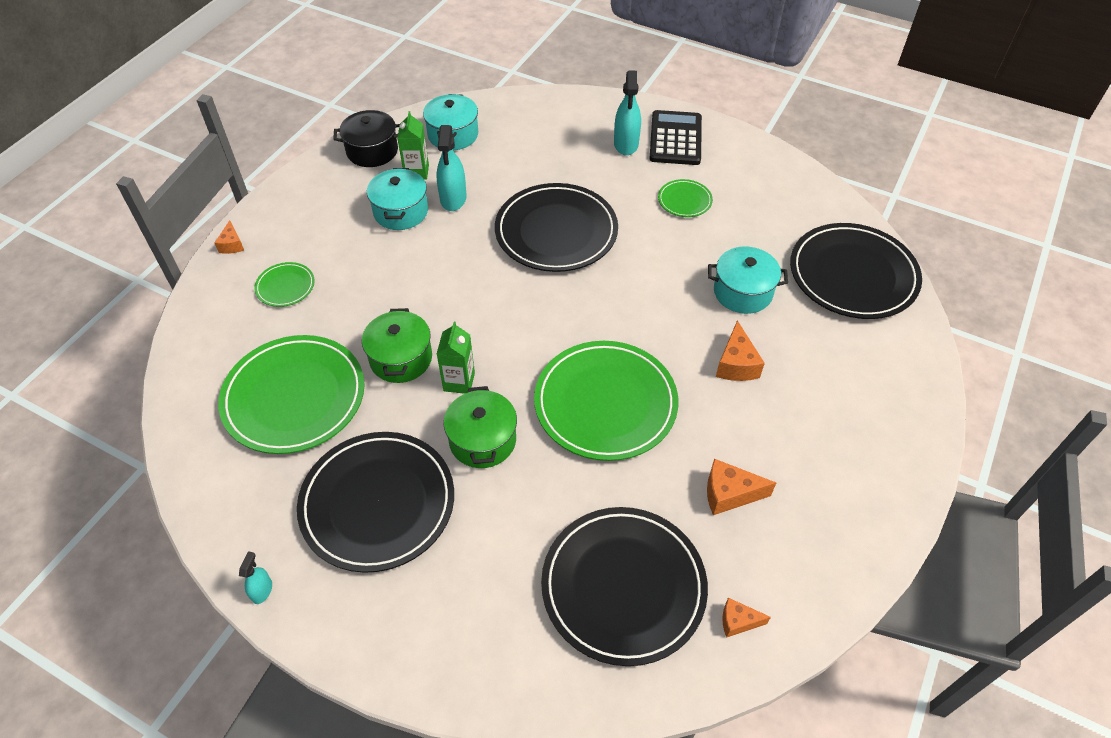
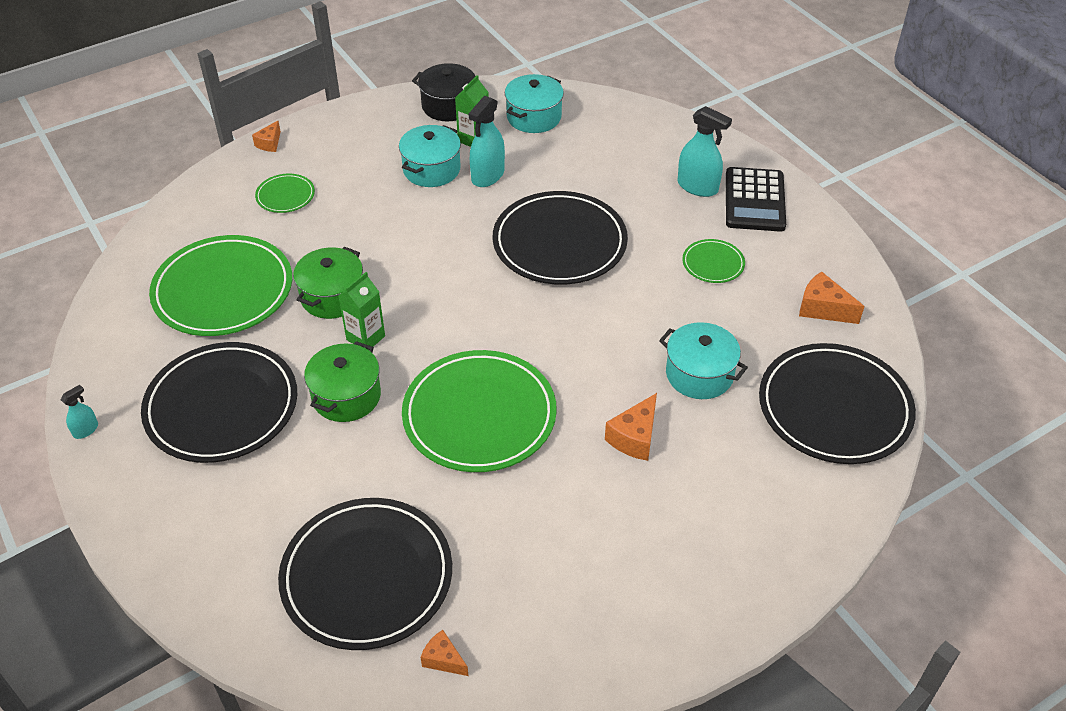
camera: 30 degrees right, 5 degrees down
(626, 144) = (697, 187): turquoise spray bottle -> turquoise spray bottle turned 90 degrees counterclockwise
(675, 139) = (754, 200): black calculator -> black calculator turned 150 degrees clockwise
(729, 494) = (528, 548): orange cheese -> orange cheese (823, 309)

